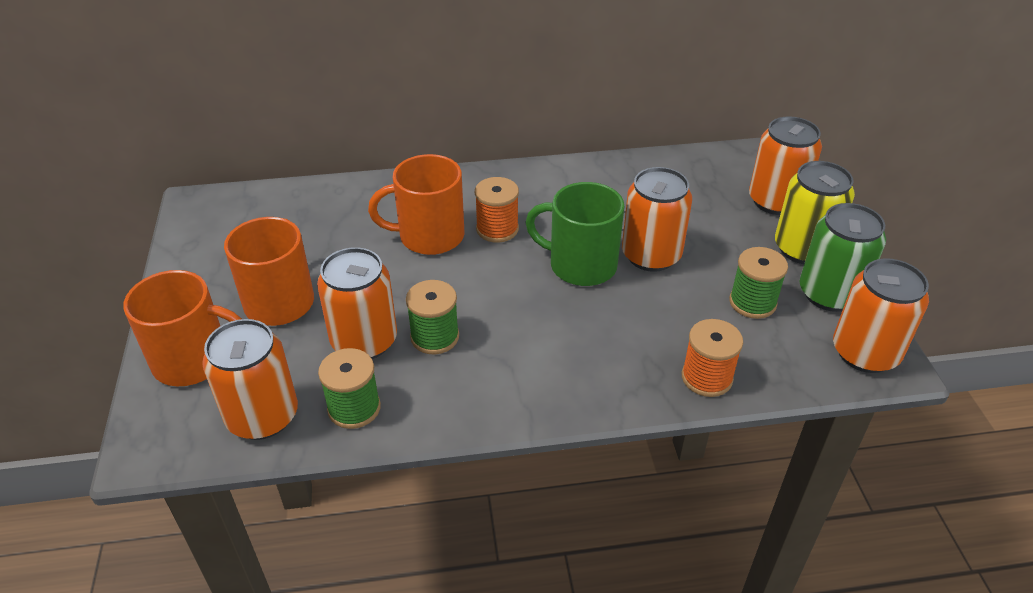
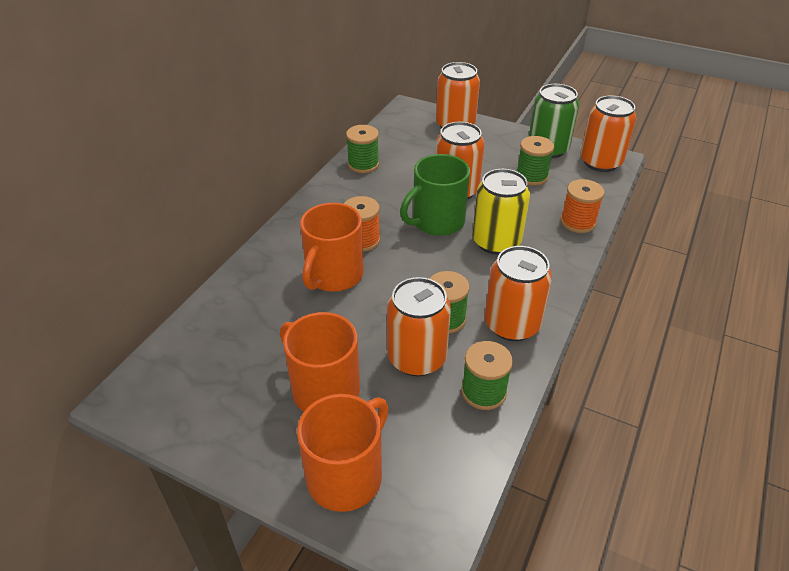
camera: 55 degrees left, 0 degrees up
(262, 416) = (451, 451): orange can -> orange can (512, 324)
(618, 173) = (363, 164): none -> green spool
(803, 249) = (504, 138): yellow can -> yellow can (496, 242)

